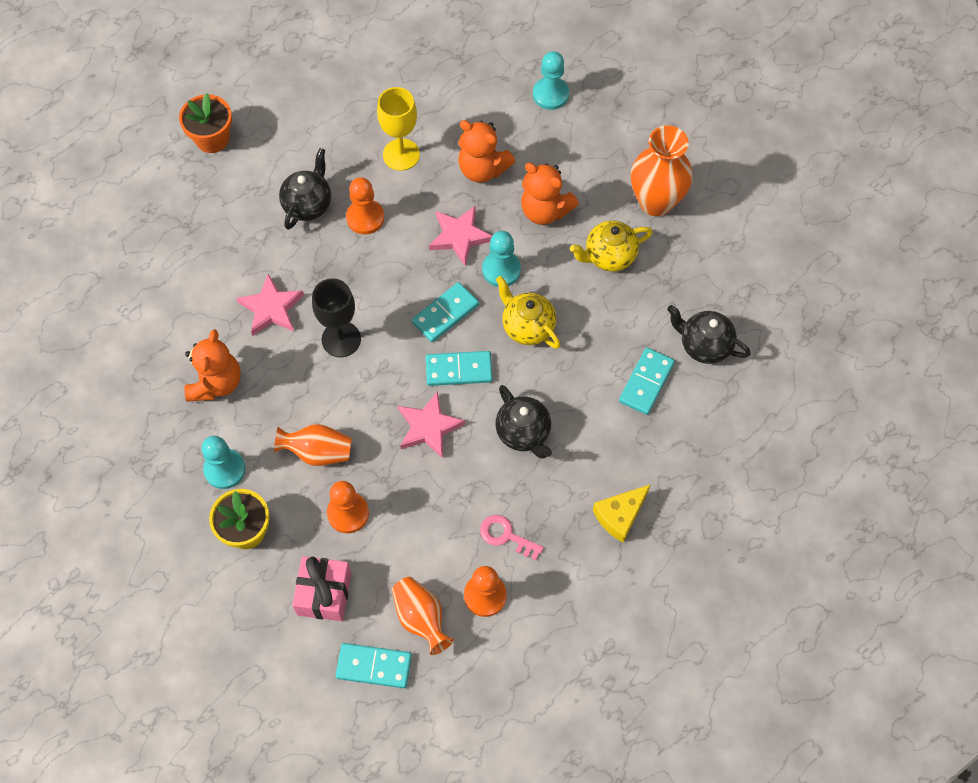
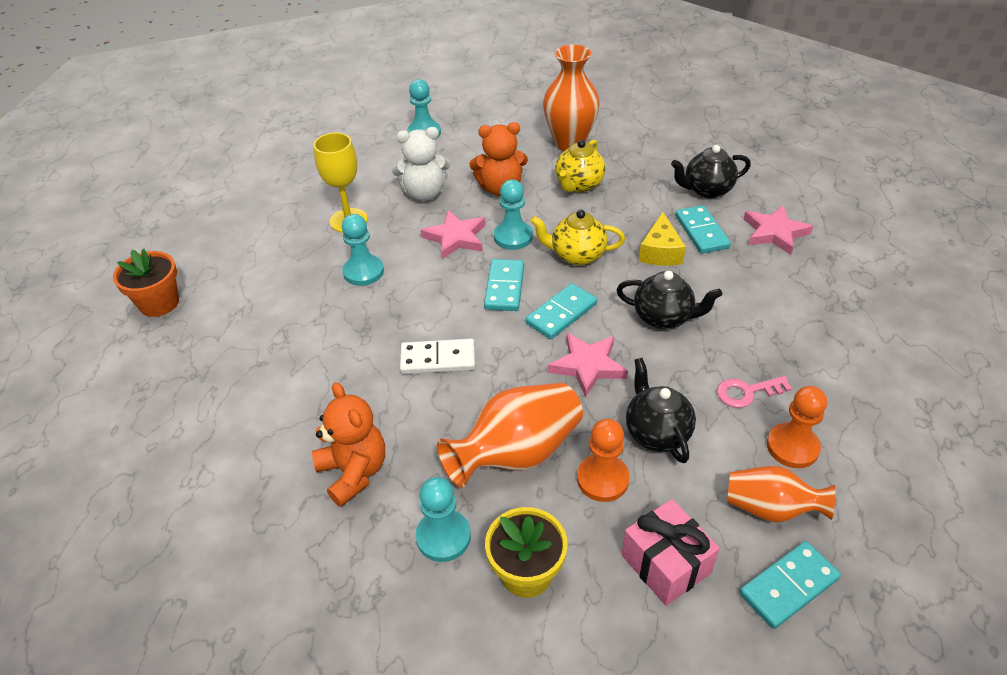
camera: 40 degrees left, 20 degrees down
(271, 308) = (347, 380): pink star -> pink star (774, 233)
(308, 204) = (302, 293): black teapot -> black teapot (656, 433)
(318, 452) = (517, 453): orange vase -> orange vase, size x1.56
(341, 339) = (438, 359): black goblet -> white domino
(365, 218) = (363, 272): orange pawn -> turquoise pawn
(482, 169) = (424, 193): orange teddy bear -> white teddy bear
(620, 516) = (801, 317): yellow cheese -> yellow cheese (660, 252)

